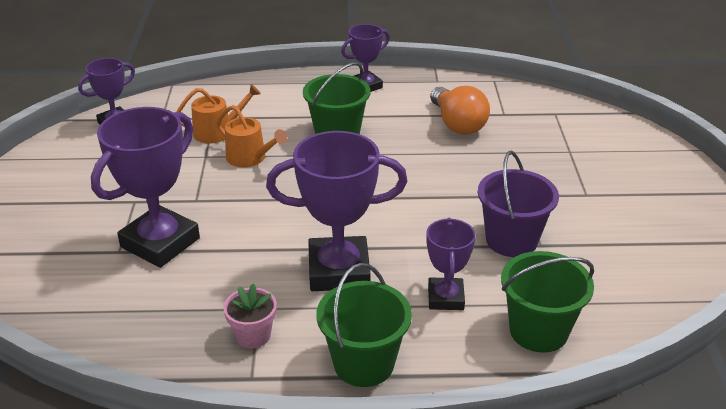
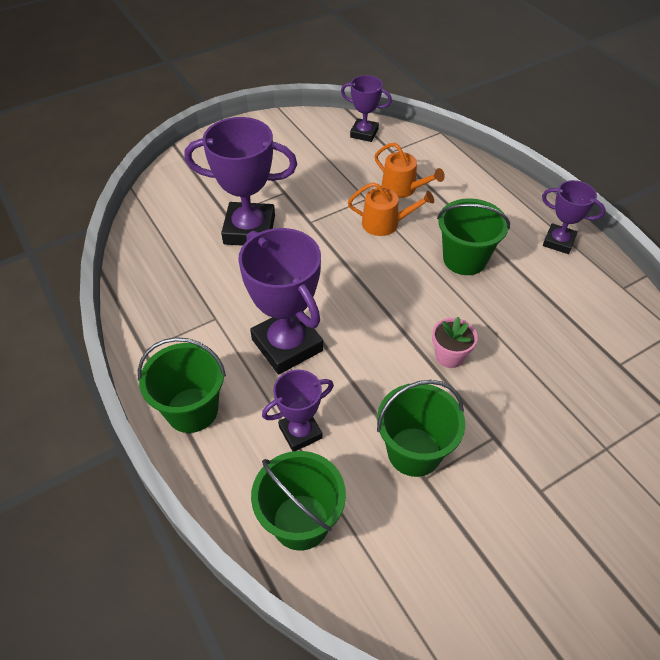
camera: 60 degrees right, 15 degrees up
(250, 158) = (385, 223): orange watering can -> orange watering can turned 90 degrees counterclockwise
(253, 335) = (185, 330): pink flower pot -> pink flower pot (449, 356)
(457, 124) = (563, 334): orange light bulb -> none
(511, 240) = (414, 451): purple bucket -> green bucket

